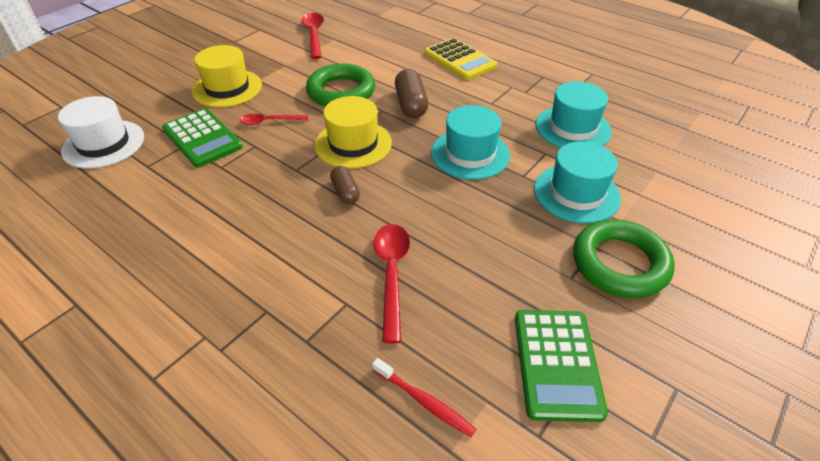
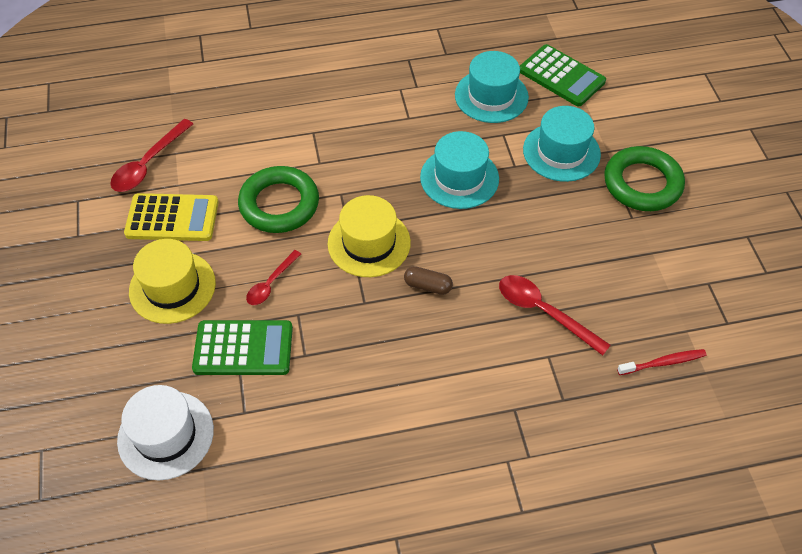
camera: 50 degrees left, 10 degrees up
(314, 35) = (148, 164): red spoon -> red spoon turned 90 degrees counterclockwise
(411, 105) = (354, 170): brown capsule -> none
(460, 60) = (323, 91): yellow calculator -> yellow calculator (172, 218)
(557, 364) = (689, 277): green calculator -> green calculator (561, 76)

